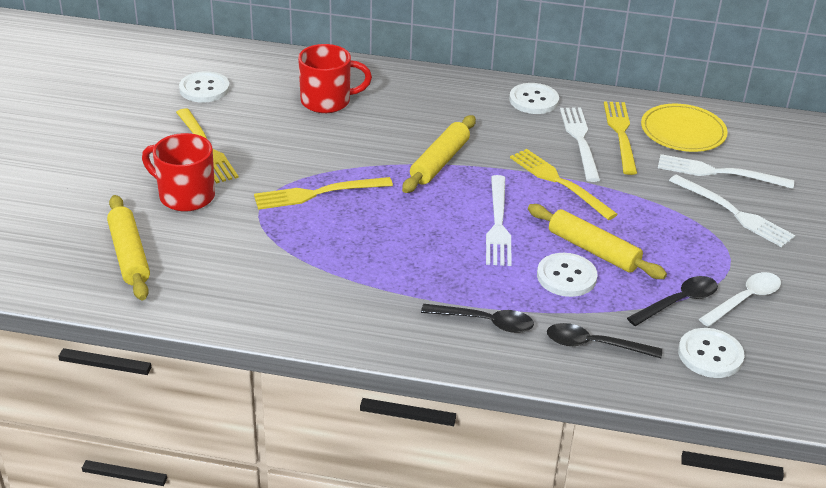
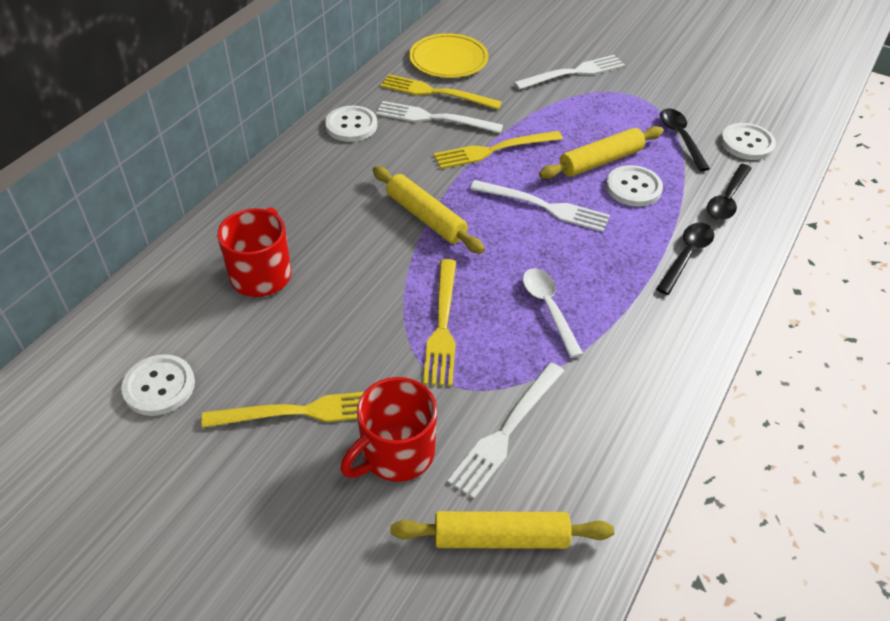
camera: 70 degrees left, 10 degrees up
(718, 173) = (516, 62): white fork -> white fork (506, 431)
(745, 299) = (684, 104): white spoon -> white spoon (548, 308)

